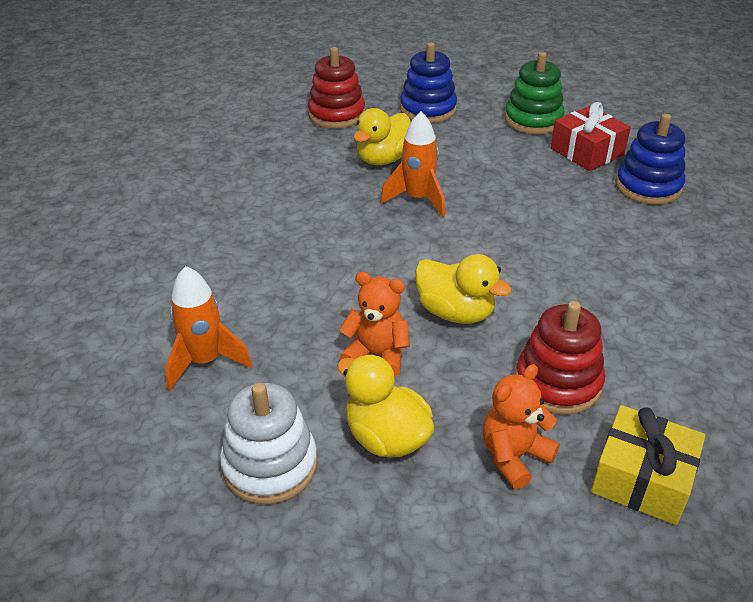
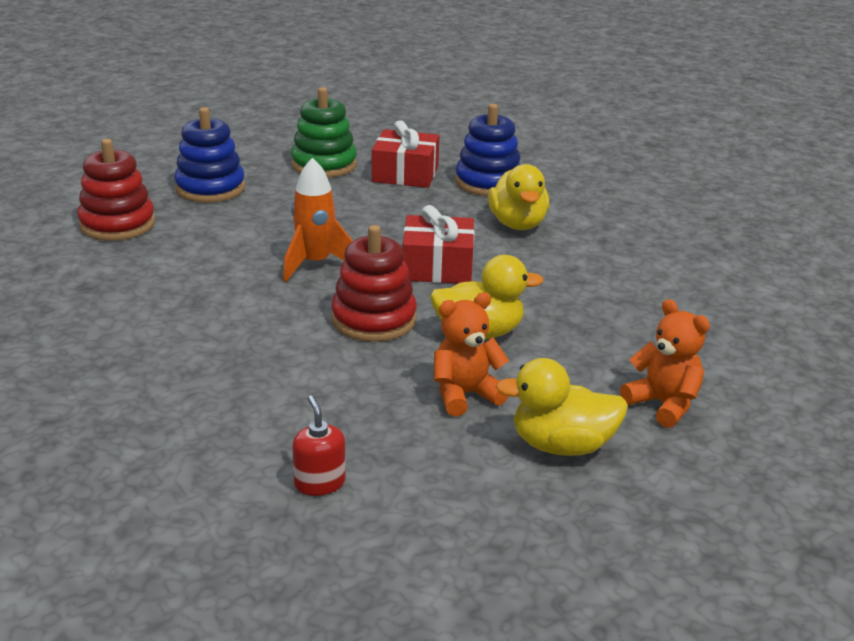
camera: 45 degrees left, 10 degrees down
(205, 361) = (319, 483): orange rocket -> red soap dispenser
(270, 465) = (505, 520): white stacking toy -> none
(383, 159) = (231, 245): yellow duck -> yellow duck (517, 224)
(501, 242) = (437, 267): none -> red gift
(514, 456) = (663, 404): orange teddy bear -> orange teddy bear turned 135 degrees clockwise
(558, 382) = (621, 342): red stacking toy -> red stacking toy (374, 320)
(642, 479) = (753, 371): yellow gift -> none

